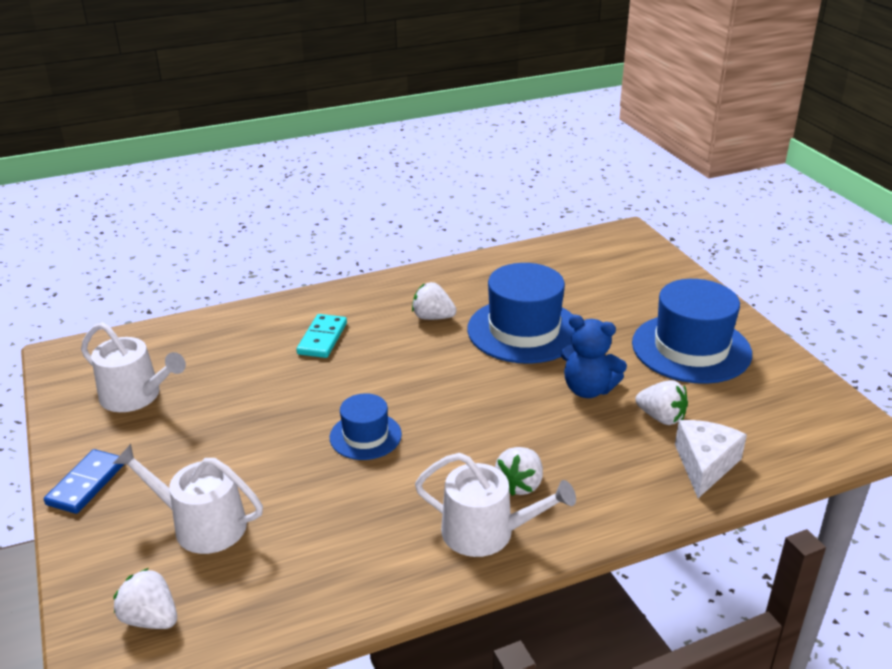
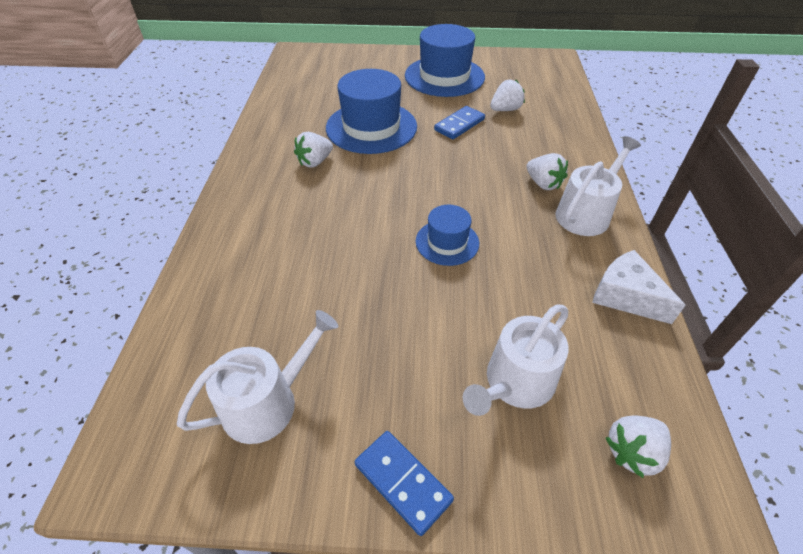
camera: 65 degrees left, 15 degrees up
(322, 338) = (288, 231): turquoise domino -> none
(588, 389) = (459, 125): blue teddy bear -> blue domino
(705, 464) = (556, 111): white cheese -> white cheese (626, 296)

